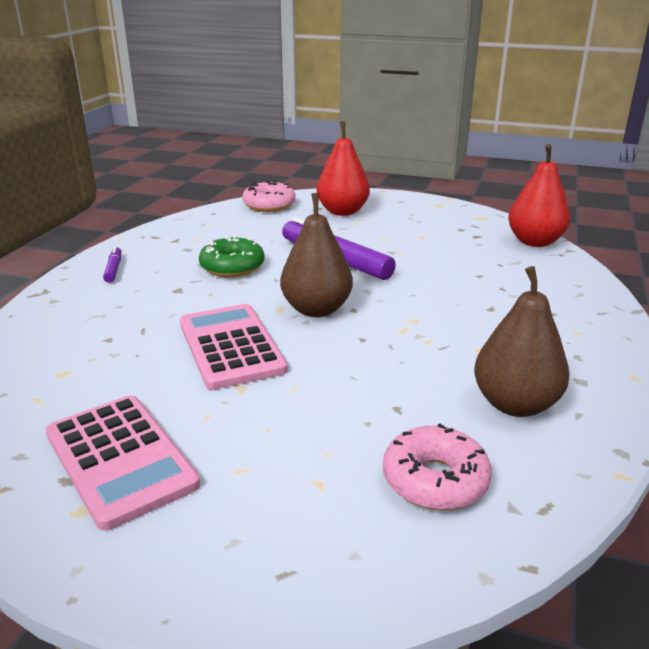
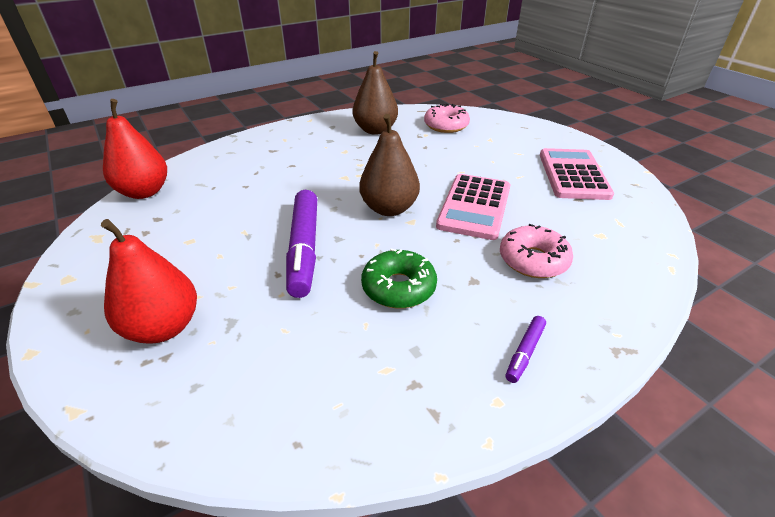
camera: 140 degrees left, 10 degrees up
(269, 205) = (203, 412): pink donut -> pink donut (533, 260)

